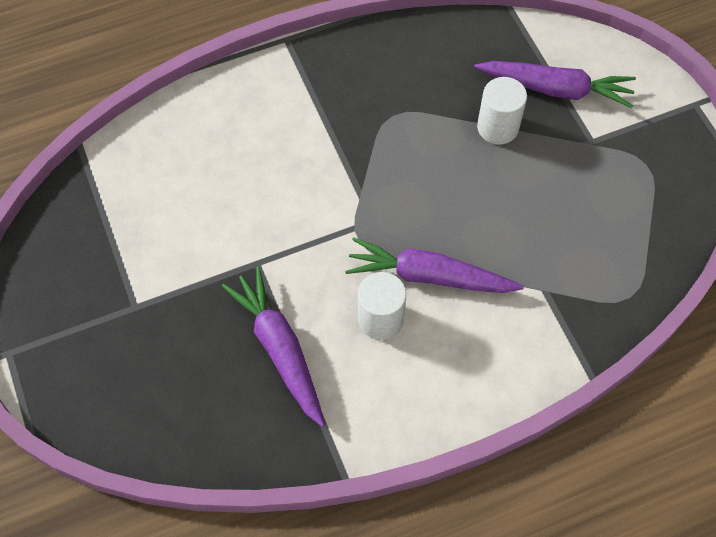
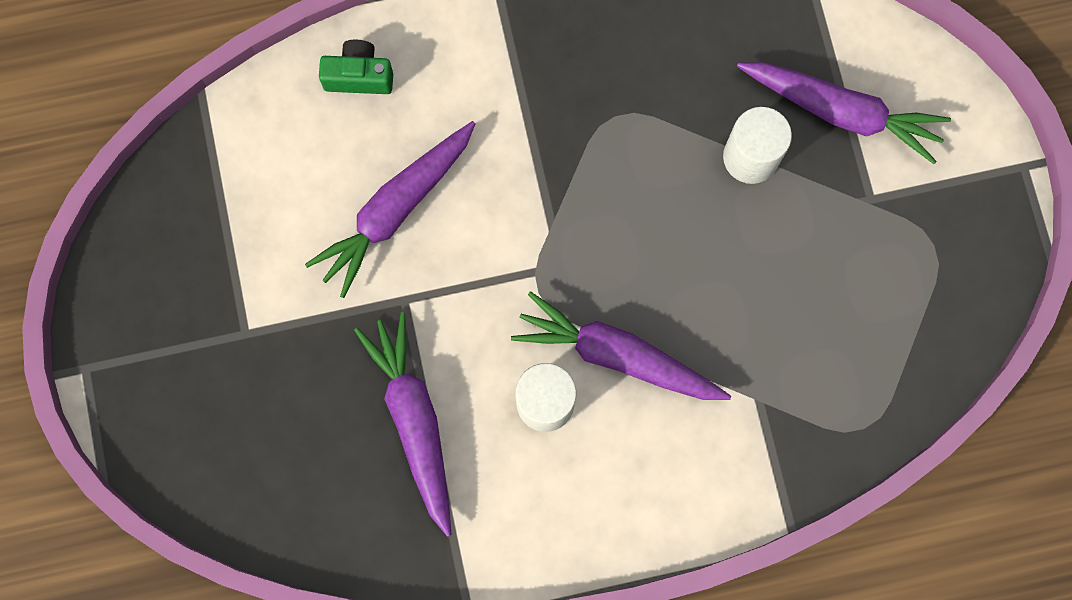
camera: 10 degrees right, 15 degrees up
(198, 117) = (359, 76): none -> green camera
(240, 202) = (395, 210): none -> purple carrot

